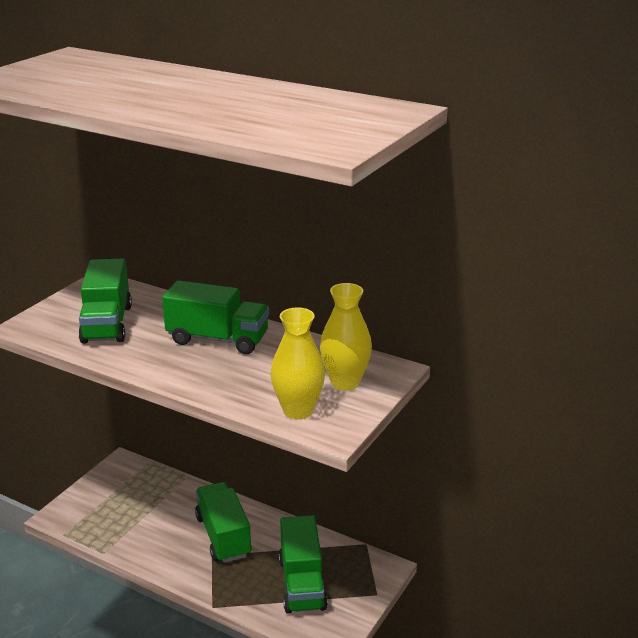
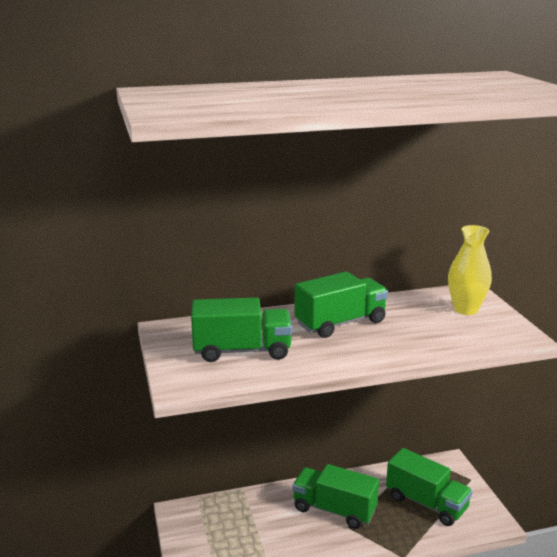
camera: 45 degrees left, 5 degrees down
(107, 324) = (242, 351): green truck -> green truck turned 45 degrees counterclockwise
(298, 410) = (481, 336): yellow vase -> none

